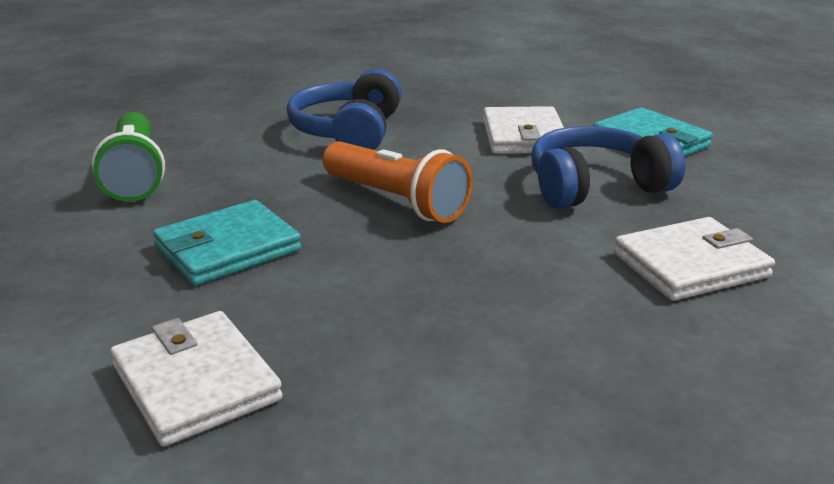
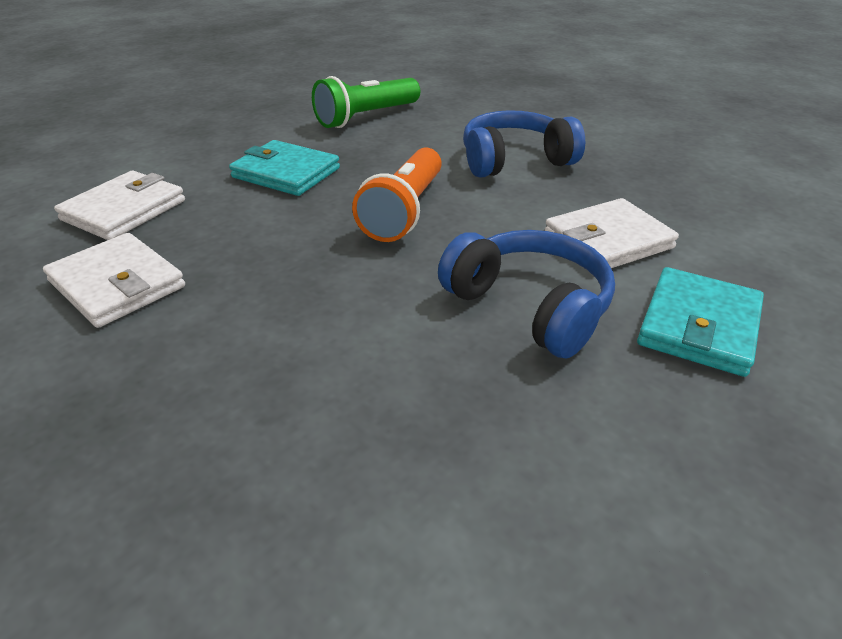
camera: 65 degrees right, 10 degrees up
(690, 265) = (393, 400): white wallet -> white wallet (117, 284)

